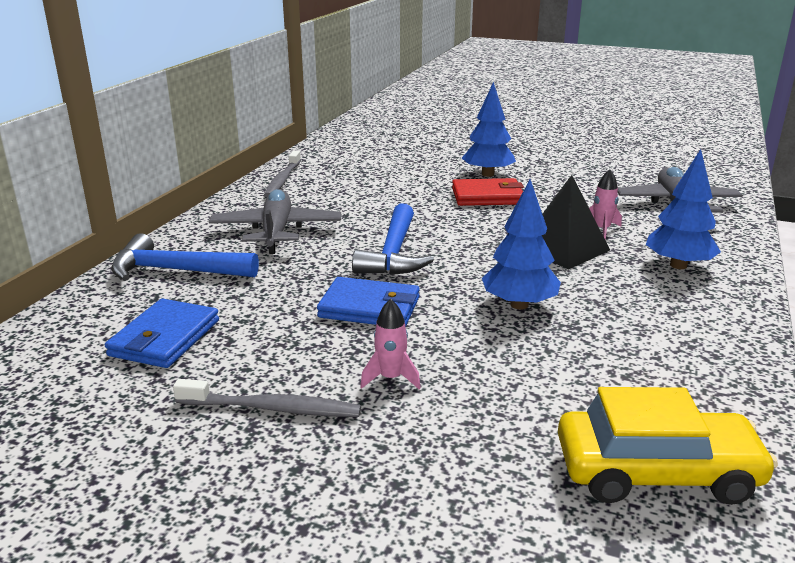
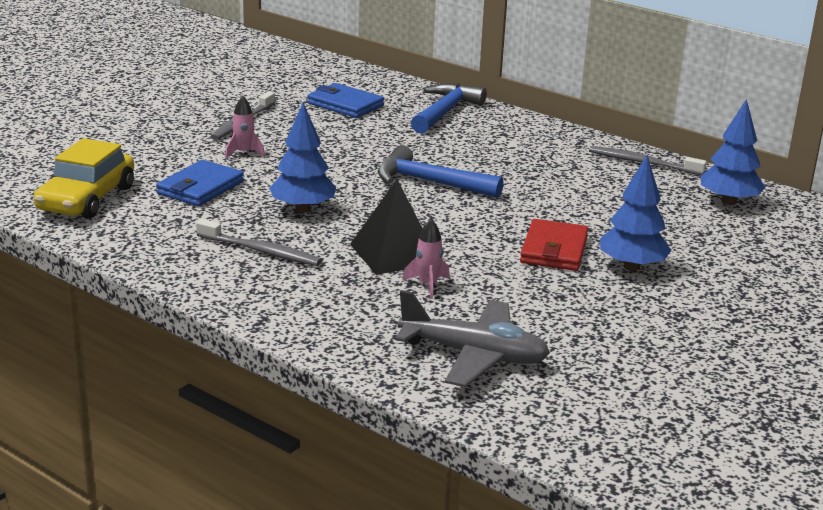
camera: 105 degrees right, 0 degrees up
(276, 231) = (504, 147): grey plane -> none
(370, 307) = (340, 160): blue wallet -> blue wallet (200, 188)
(636, 307) = (261, 251): none -> grey toothbrush
(678, 265) = (319, 297): blue tree -> blue tree (728, 202)

